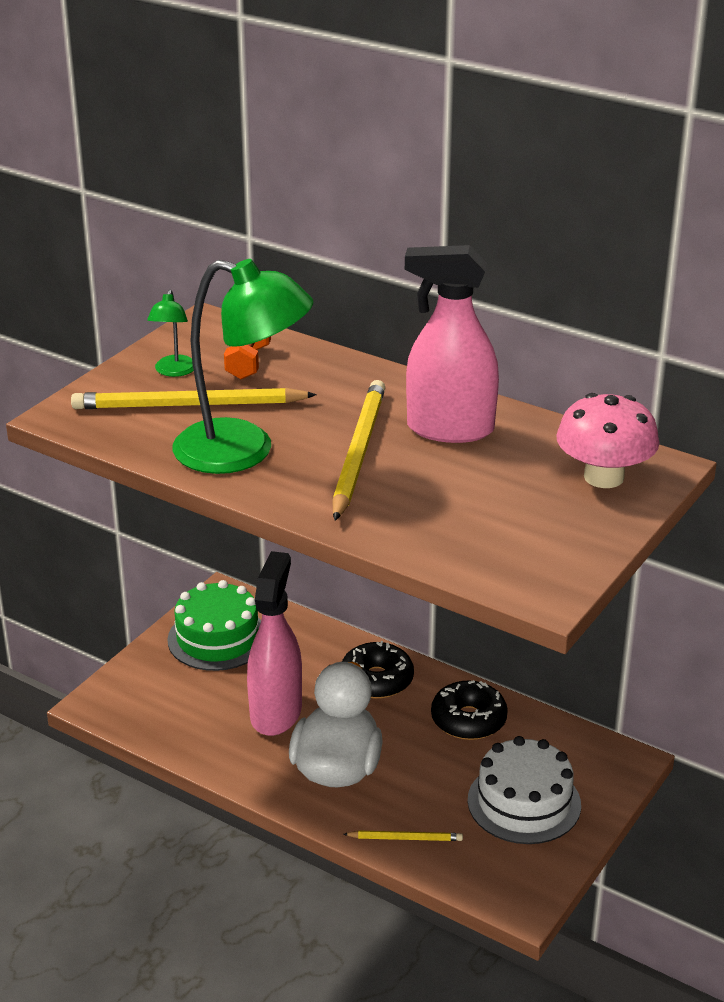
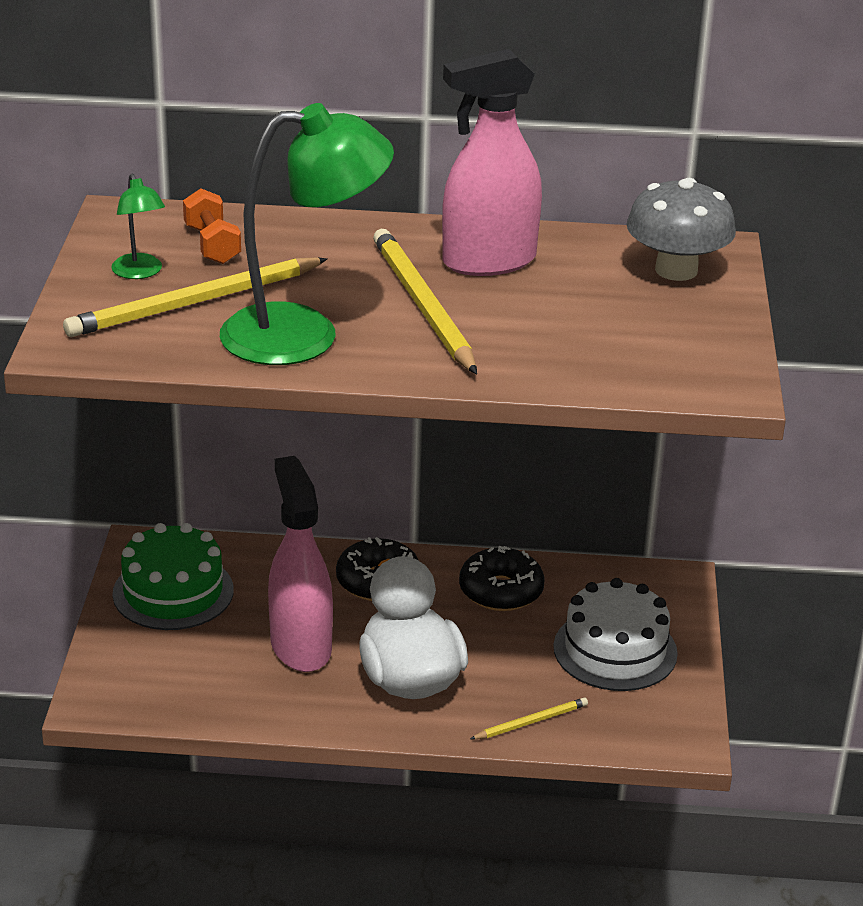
camera: 30 degrees left, 0 degrees up
(603, 477) = (676, 270): pink mushroom -> grey mushroom

